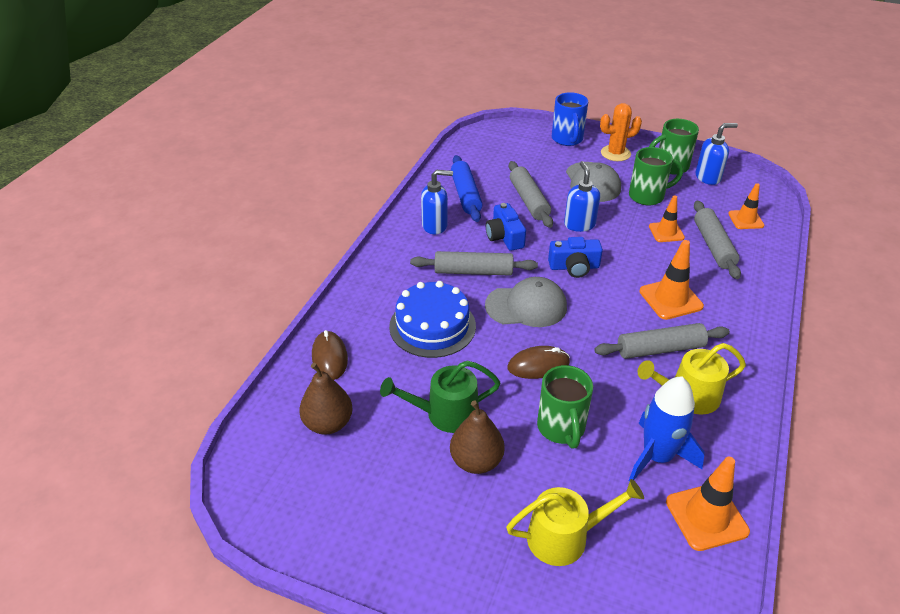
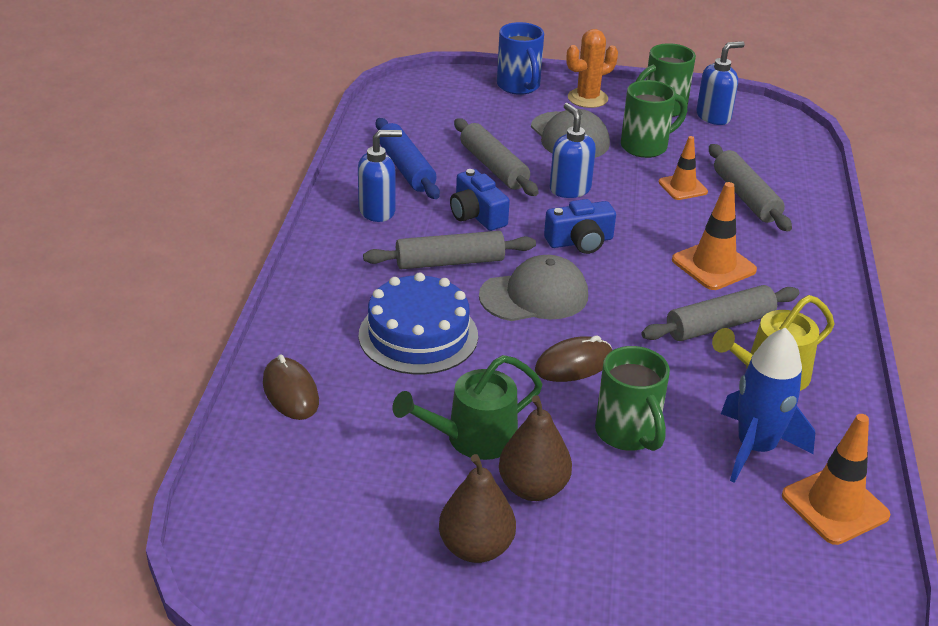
camera: 15 degrees left, 5 degrees down
(328, 423) = (318, 473): brown pear -> brown pear (476, 548)
(565, 537) = (674, 556): yellow watering can -> none
(745, 220) = (775, 162): orange traffic cone -> none

